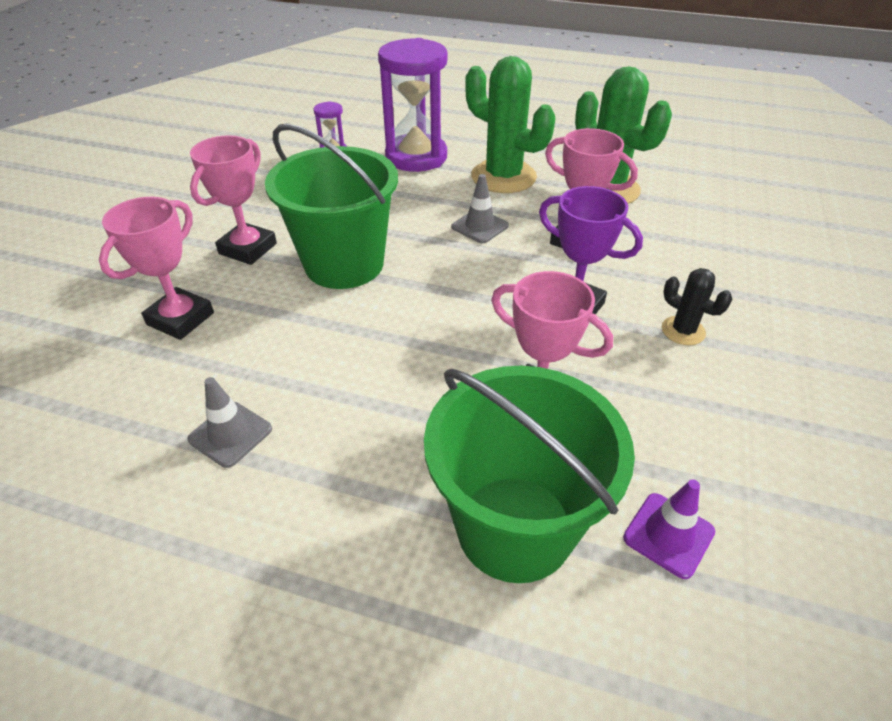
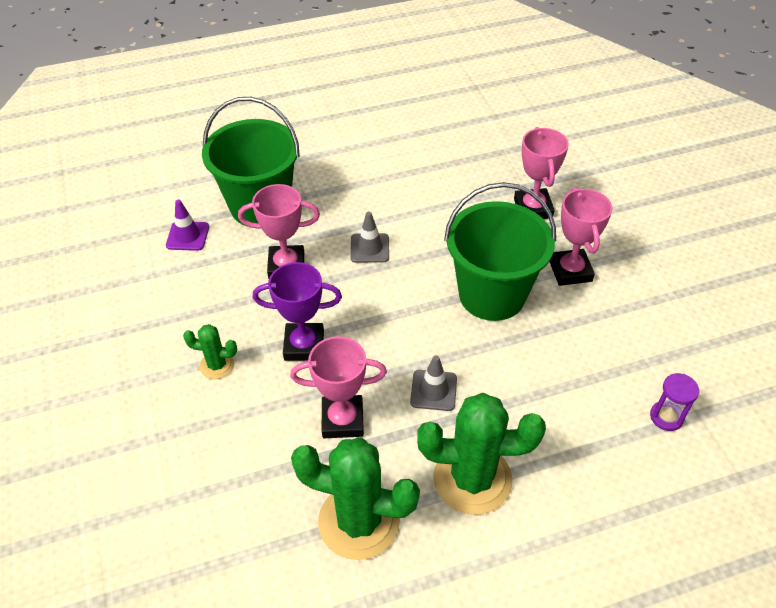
camera: 145 degrees right, 5 degrees up
(230, 434) = (424, 176): grey traffic cone -> grey traffic cone (369, 248)
(416, 157) = (584, 459): purple hourglass -> none
(683, 331) = (217, 365): black cactus -> green cactus

